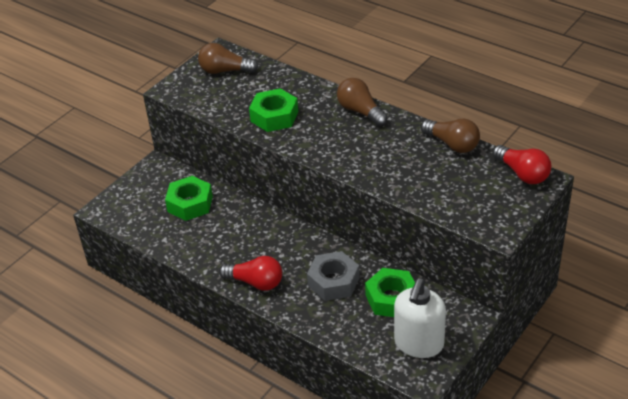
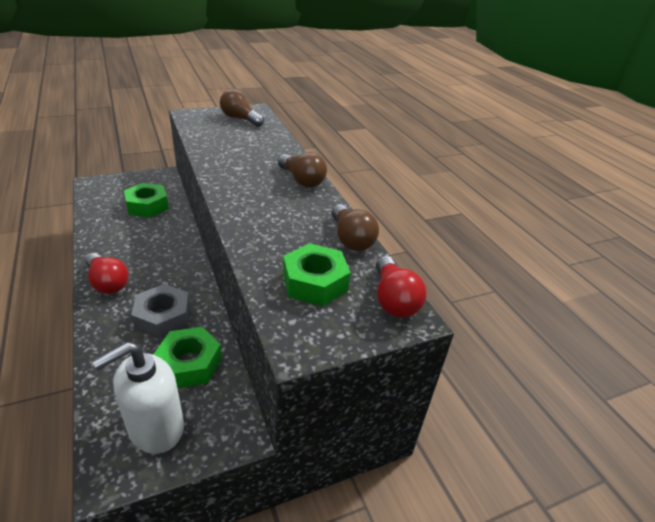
camera: 25 degrees right, 5 degrees down
(274, 116) = (231, 155): green nut -> green nut (314, 282)
(360, 111) = (302, 180): brown light bulb -> brown light bulb turned 150 degrees clockwise

